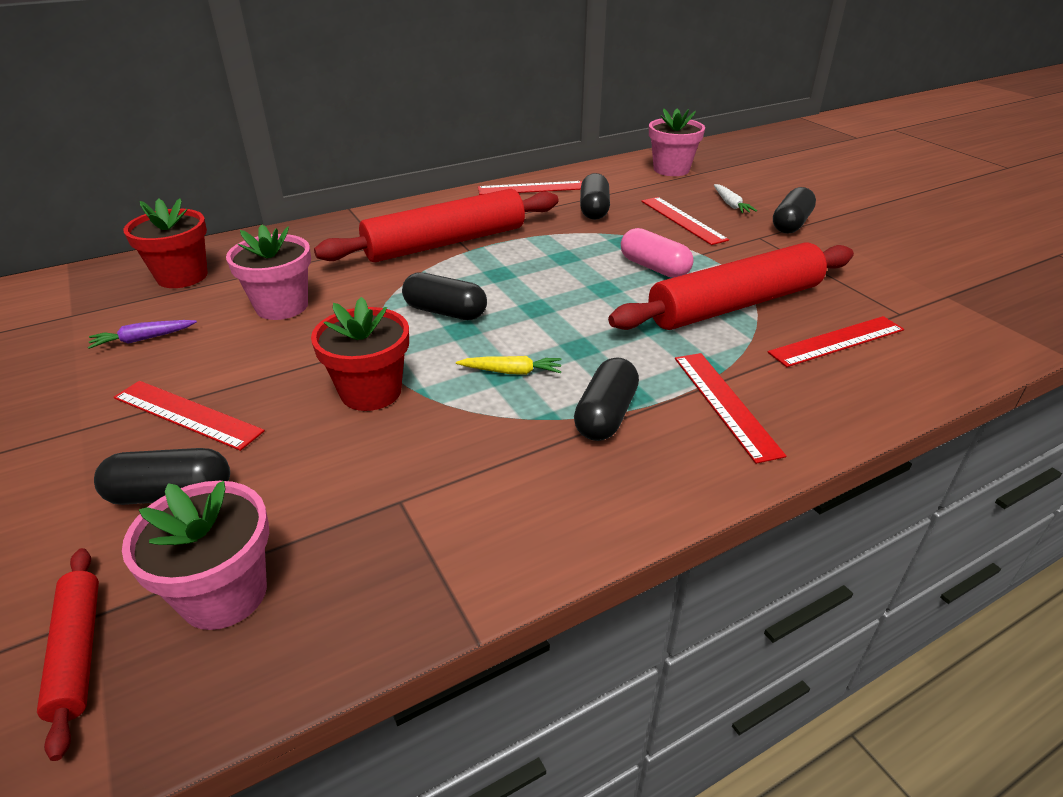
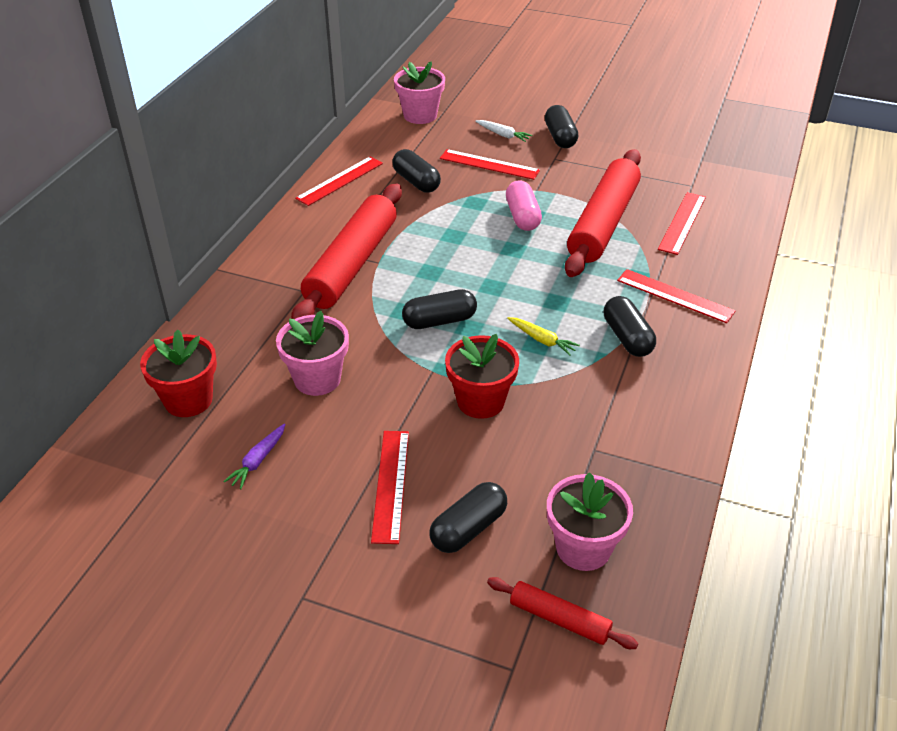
camera: 40 degrees left, 5 degrees up
(187, 414) = (391, 485): red ruler -> red ruler turned 75 degrees counterclockwise
(511, 372) = (542, 340): yellow carrot -> yellow carrot turned 75 degrees clockwise
(654, 268) = (522, 216): pink capsule -> pink capsule turned 75 degrees clockwise

